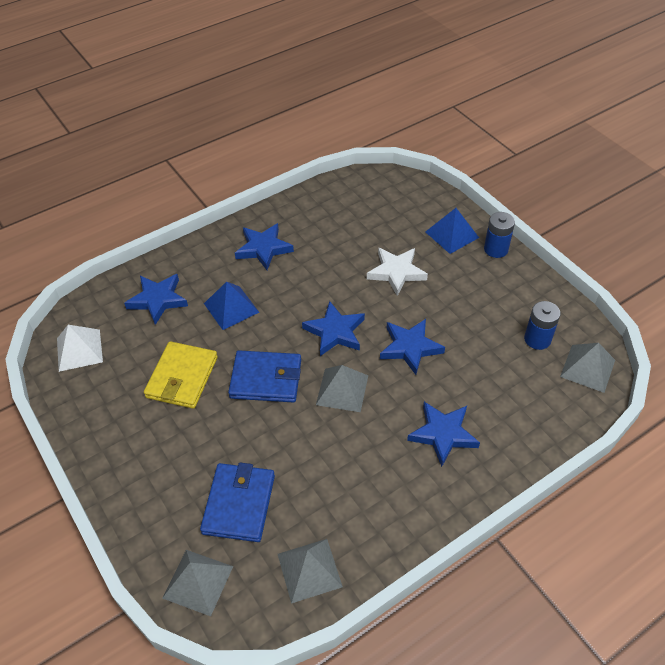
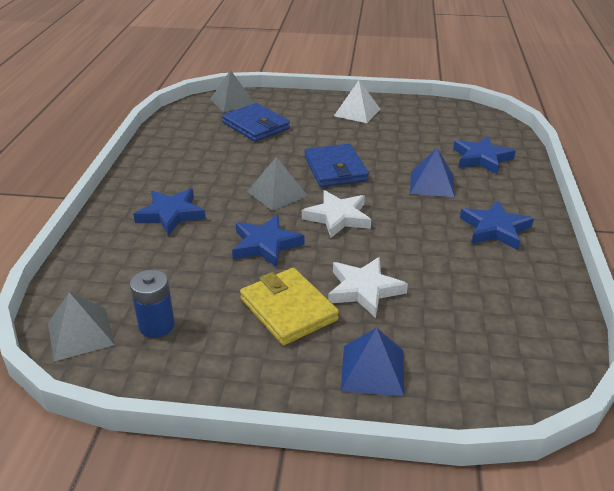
camera: 130 degrees right, 15 degrees down
(79, 350) = (462, 118): white pyramid -> white pyramid (357, 112)
(182, 377) = (384, 142): yellow wallet -> yellow wallet (288, 309)
(266, 379) = (335, 169): blue wallet -> blue wallet turned 60 degrees counterclockwise
(309, 570) = (181, 129): grey pyramid -> none
(335, 332) = (338, 217): blue star -> white star
(496, 249) = (304, 391): blue battery -> none

